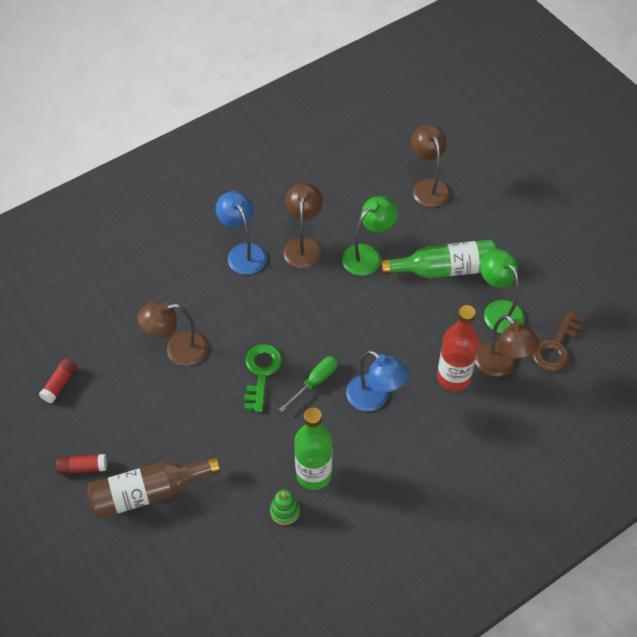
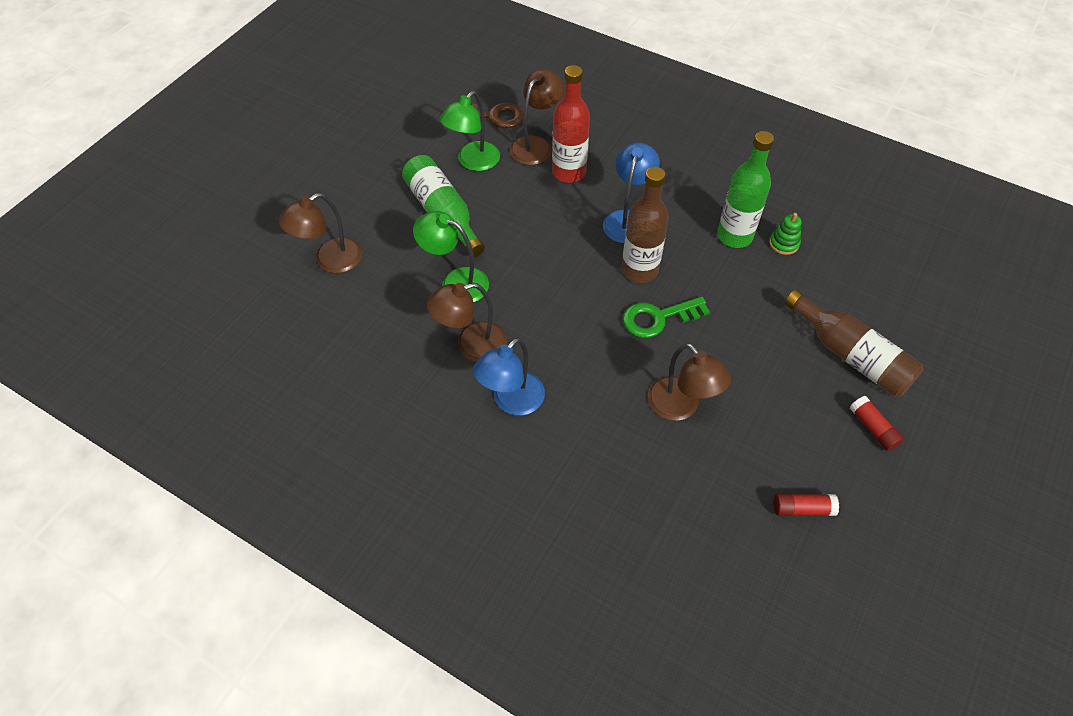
camera: 115 degrees left, 0 degrees up
(315, 382) = (639, 270): green screwdriver -> brown bottle

